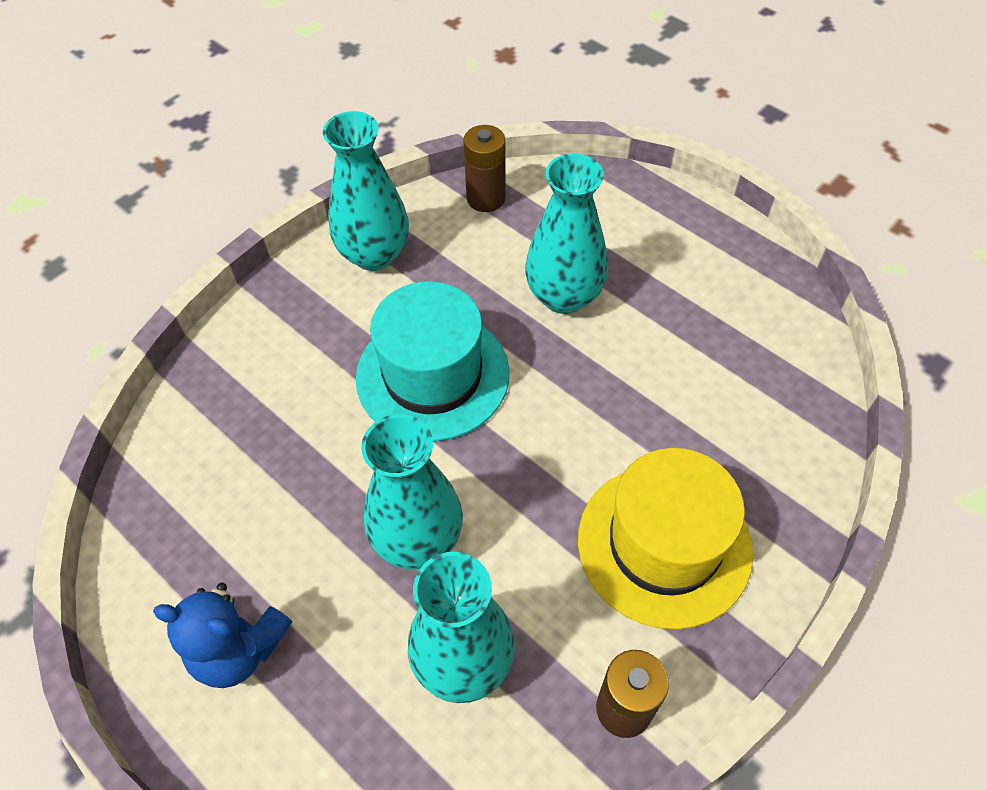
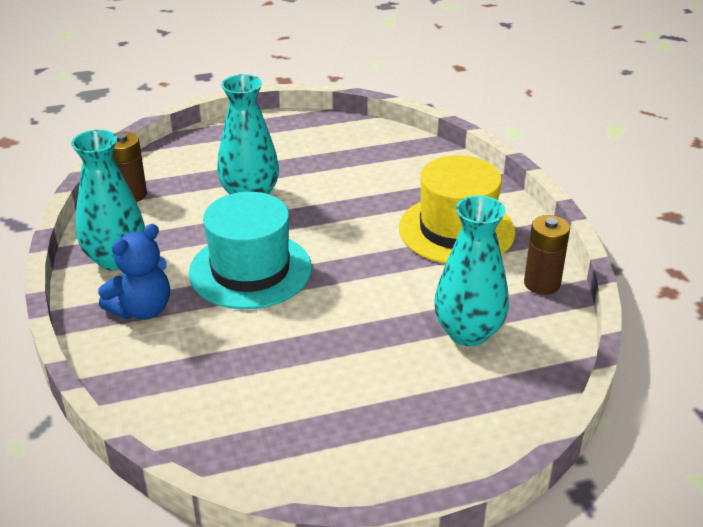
camera: 60 degrees left, 20 degrees down
(238, 649) = (378, 432): blue teddy bear -> blue teddy bear (142, 309)
(418, 539) = (368, 321): turquoise vase -> none

